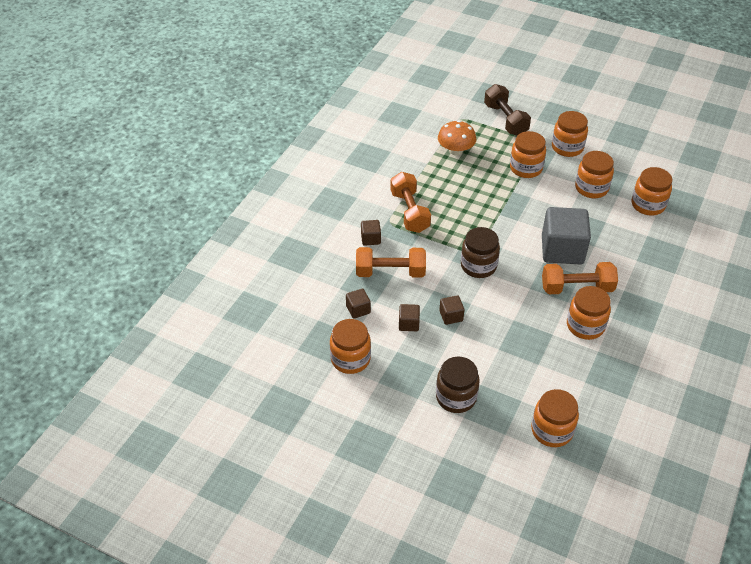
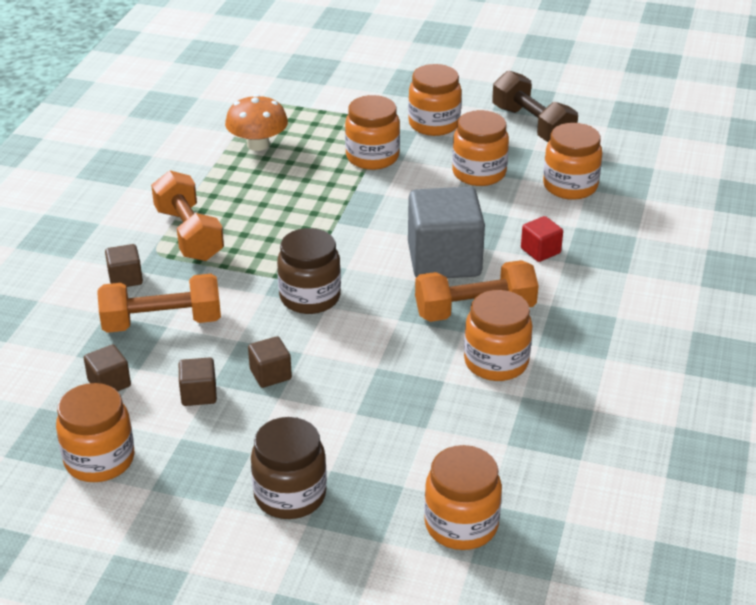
camera: 10 degrees left, 10 degrees down
(505, 120) = (333, 97): brown dumbbell -> brown dumbbell (532, 125)
(622, 250) = (540, 251): none -> red cube

